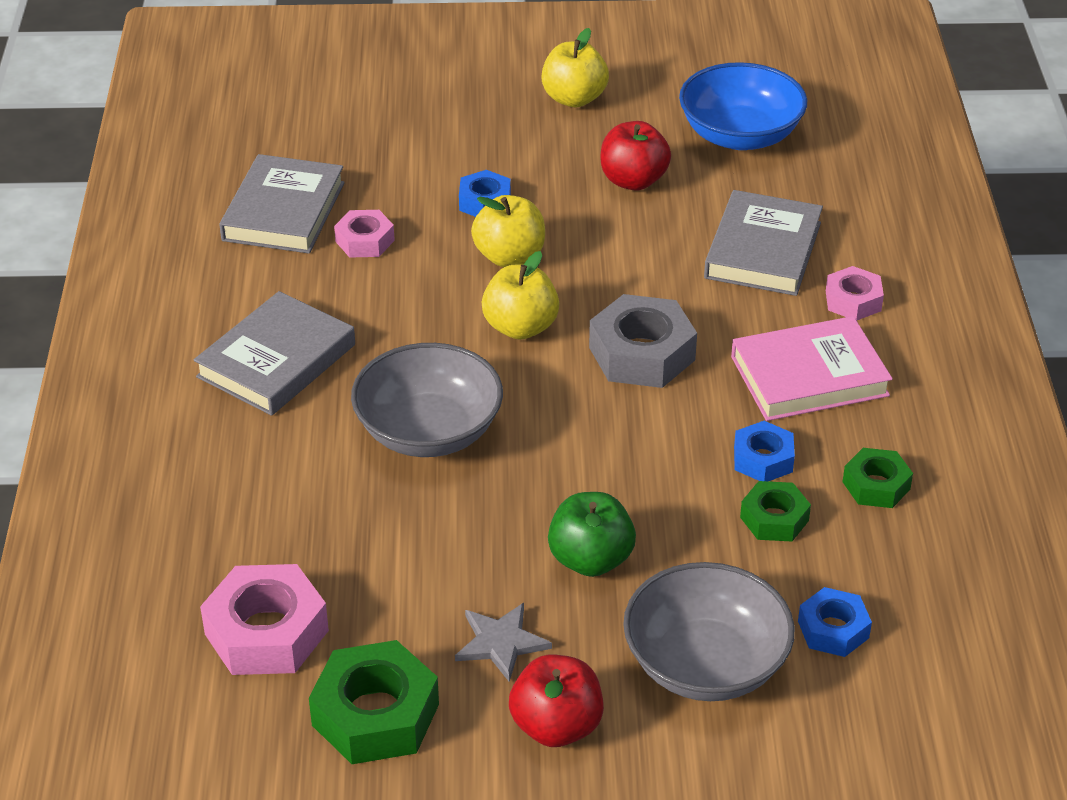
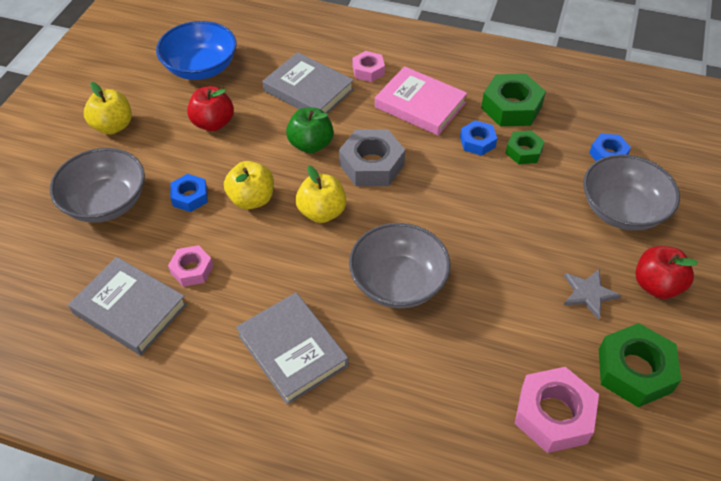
camera: 70 degrees left, 10 degrees up
(438, 138) = (106, 202): none -> grey bowl
(590, 560) = (533, 235): green apple -> green apple (311, 144)
(809, 376) = (420, 105): pink book -> pink book turned 60 degrees counterclockwise
(876, 485) = (511, 107): green nut -> green nut, size x1.70

